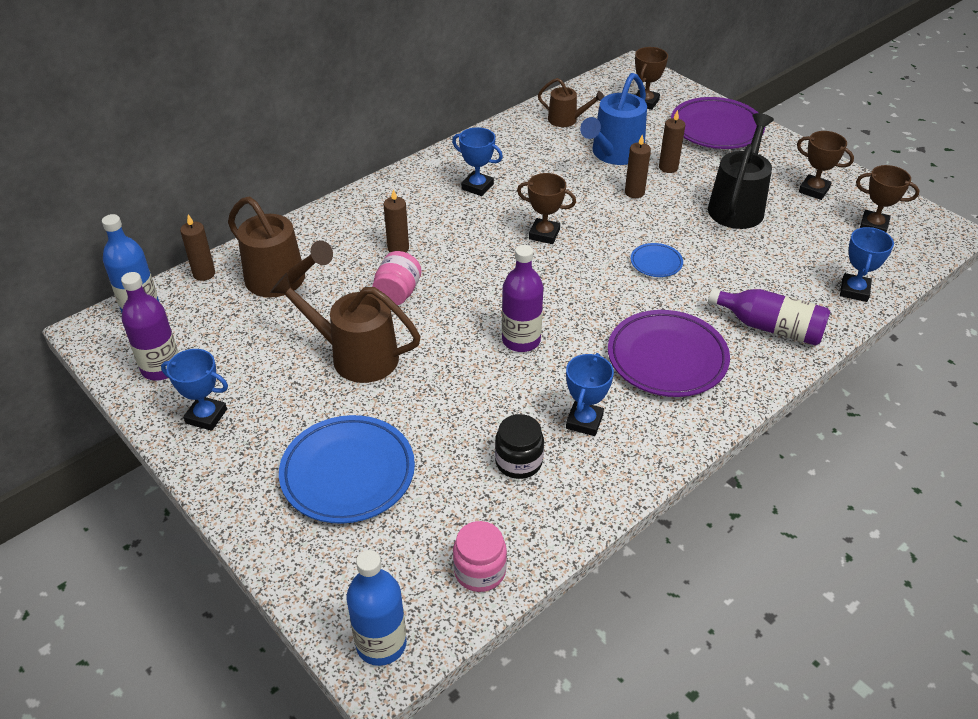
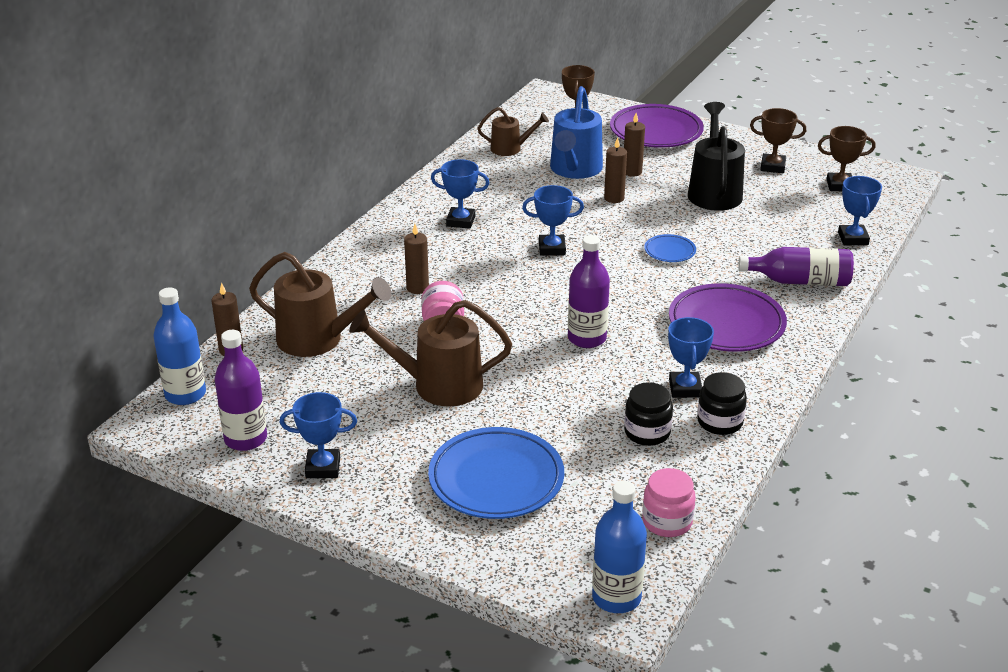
camera: 20 degrees left, 10 degrees down
(544, 234) = (552, 248): brown trophy -> blue trophy
(597, 470) = (720, 422): none -> black jar

